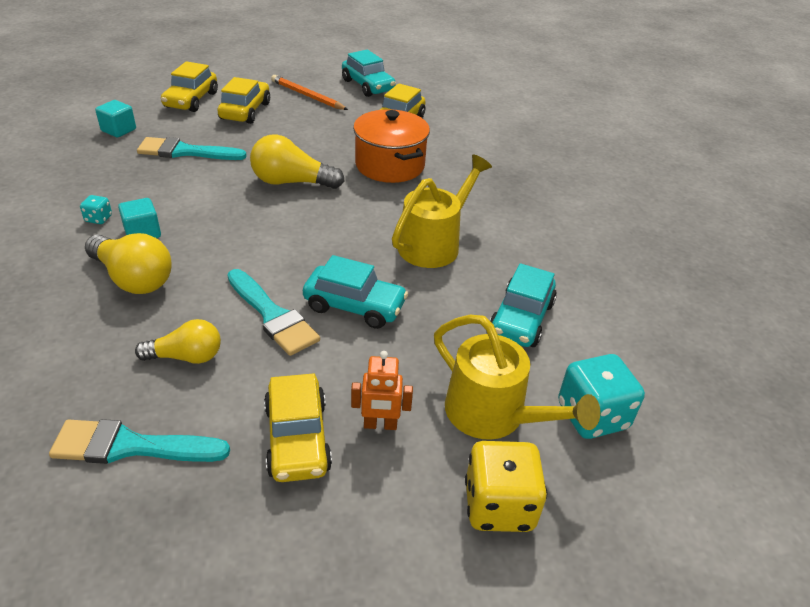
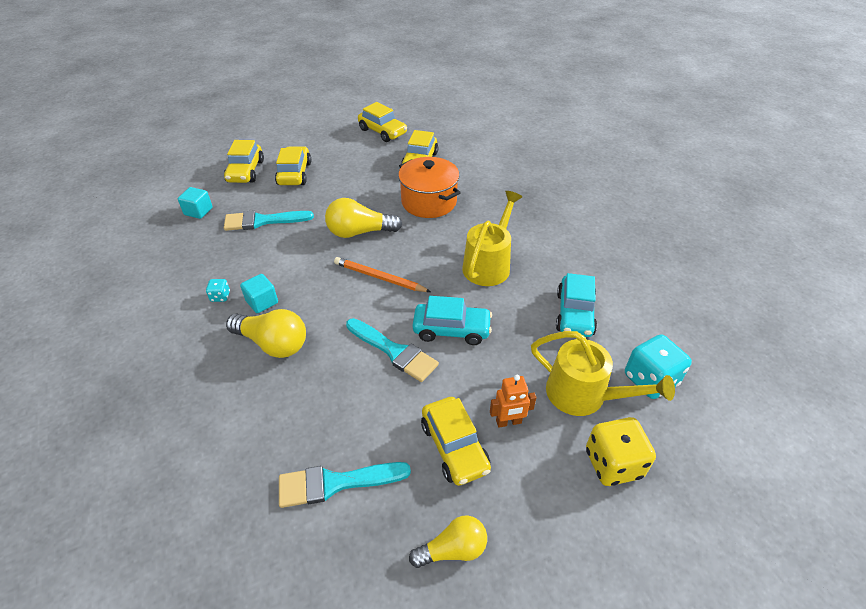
camera: 10 degrees left, 5 degrees up
(186, 356) = (344, 400): yellow light bulb -> yellow light bulb (453, 549)
(307, 96) = (338, 150): orange pencil -> orange pencil (379, 277)
(368, 86) = (382, 131): turquoise car -> yellow car

